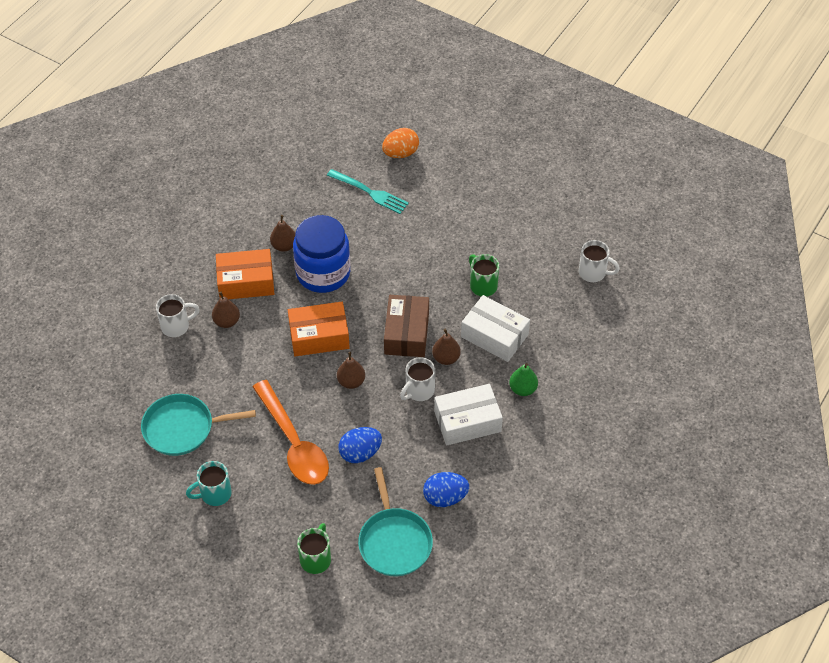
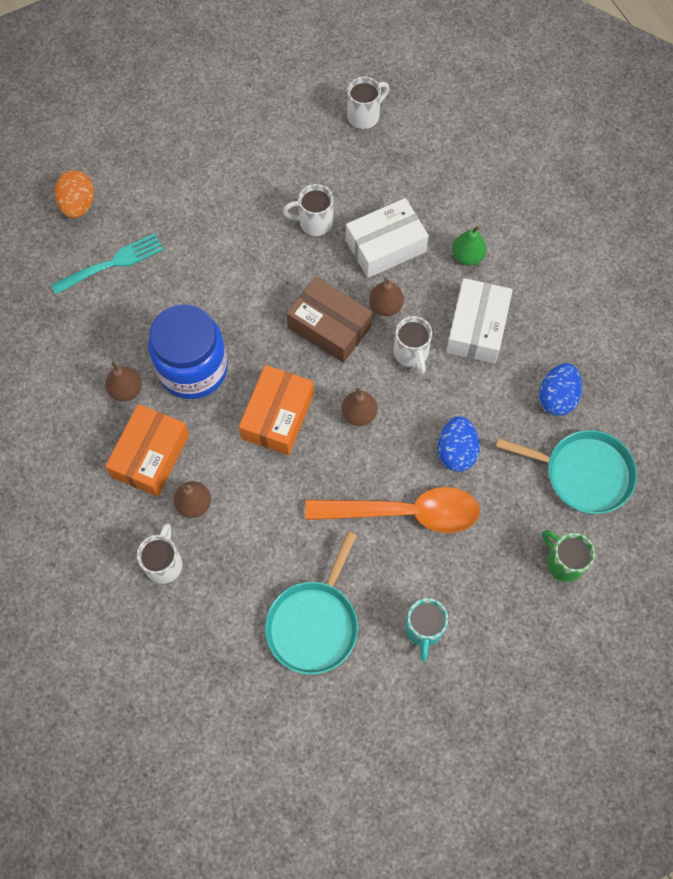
camera: 60 degrees left, 15 degrees up
(482, 285) = (314, 222): green mug -> white mug

